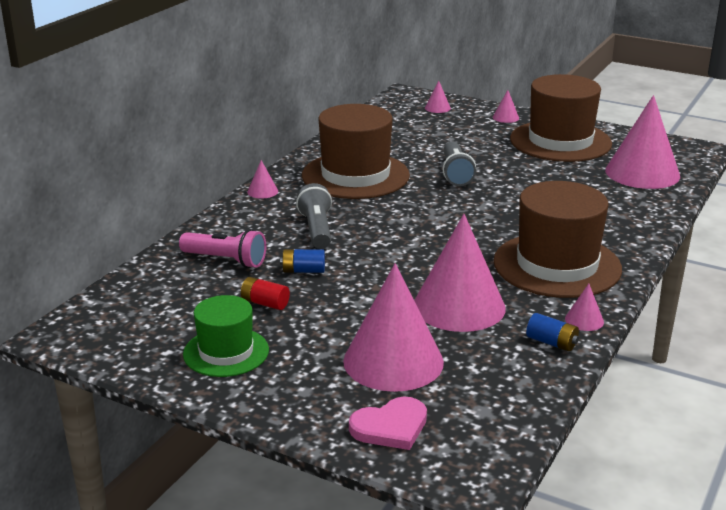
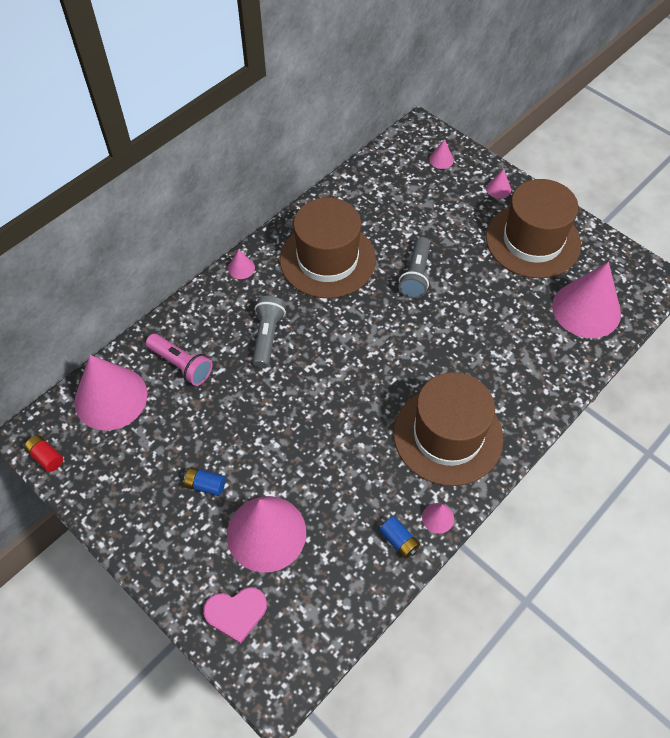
camera: 15 degrees right, 30 degrees up
(226, 352) = (145, 489): green hat -> none
(265, 303) = (194, 432): red battery -> red battery (46, 457)
(303, 271) = (237, 394): blue battery -> blue battery (205, 485)
(459, 306) = (344, 473): pink cone -> pink cone (111, 398)

